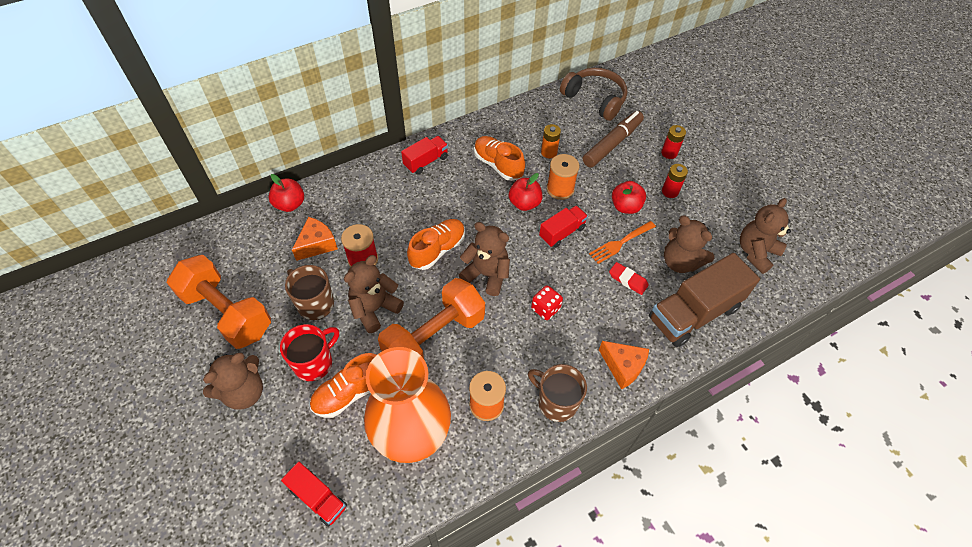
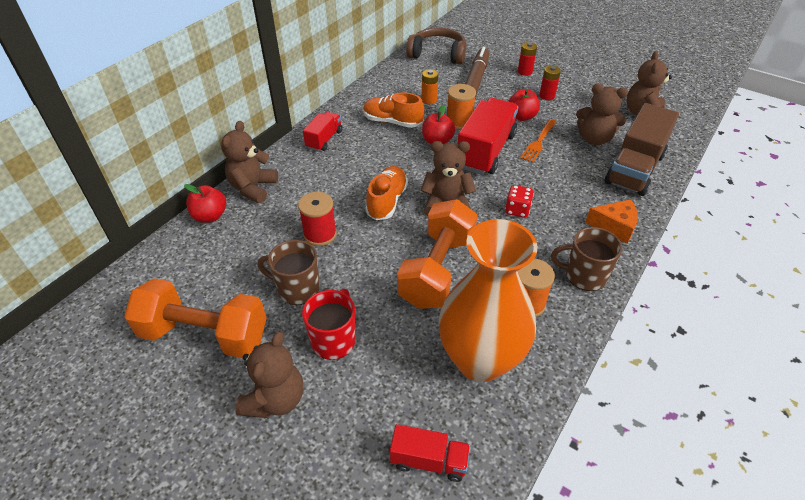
camera: 25 degrees left, 10 degrees down
(317, 244) = (263, 239): orange cheese -> none
(350, 393) = (390, 350): orange shoe -> none
(374, 309) = (362, 269): brown teddy bear -> brown teddy bear (253, 188)
(562, 232) = (485, 151): red truck -> red truck, size x1.87
(628, 280) = (566, 165): red eraser -> none

